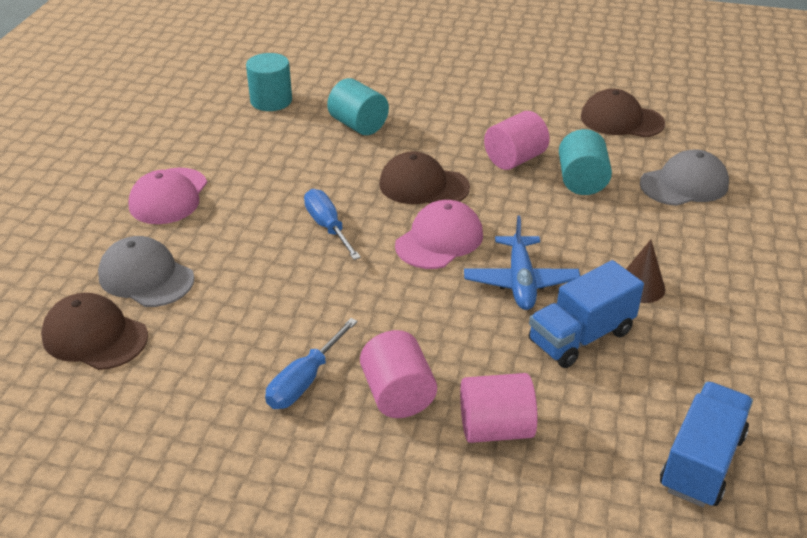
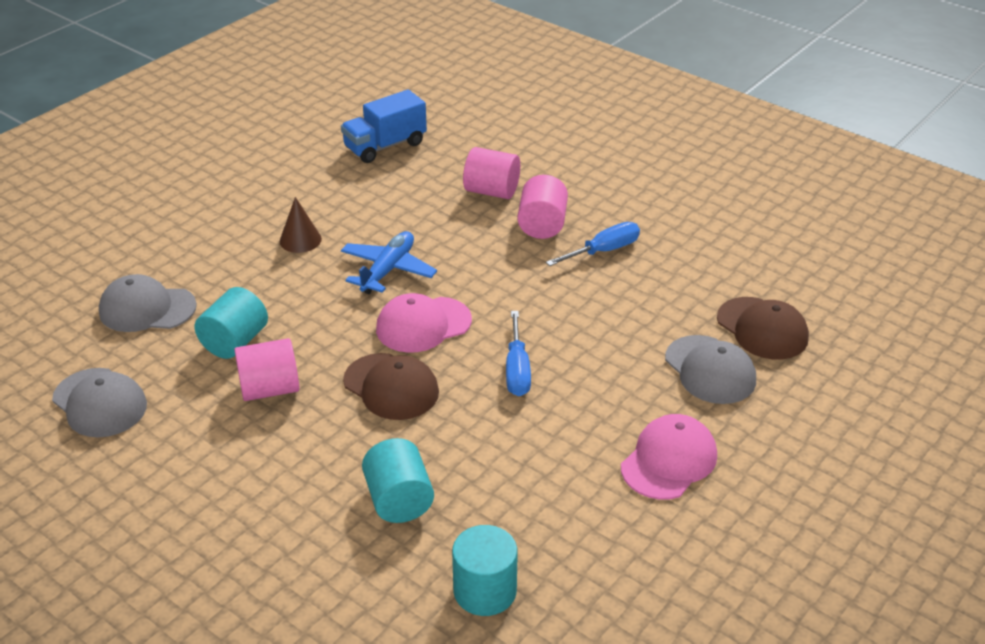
camera: 155 degrees left, 0 degrees up
(580, 337) = (383, 222): blue truck -> none
(621, 120) = (100, 403): brown cap -> grey cap

